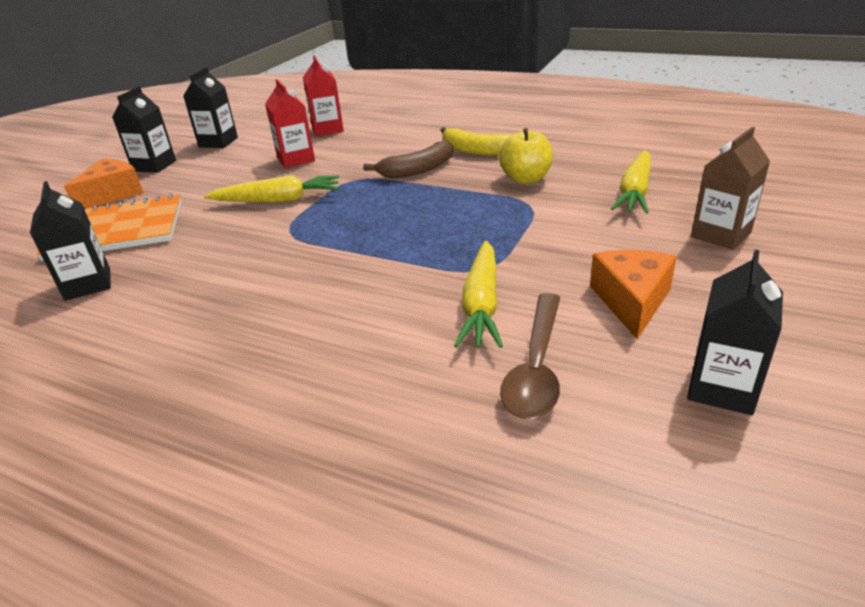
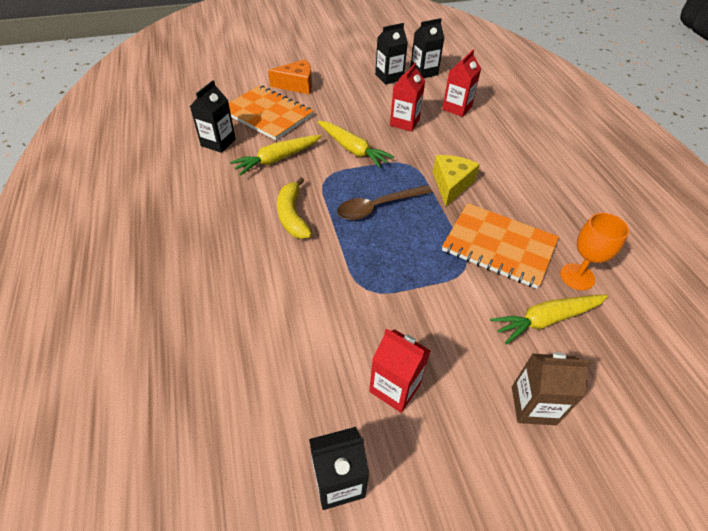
camera: 45 degrees right, 15 degrees up
(154, 166) = (338, 75): black carton -> black carton (424, 72)
(418, 170) = (451, 185): brown banana -> yellow cheese
(476, 151) = (510, 197): yellow banana -> yellow banana (292, 216)
(481, 304) = (328, 310): yellow carrot -> yellow carrot (278, 159)
(526, 179) = (499, 246): yellow apple -> orange notebook
(536, 367) = (289, 371): brown spoon -> brown spoon (378, 207)
(604, 161) = (577, 276): none -> orange goblet
(631, 301) = (395, 387): orange cheese -> red carton

